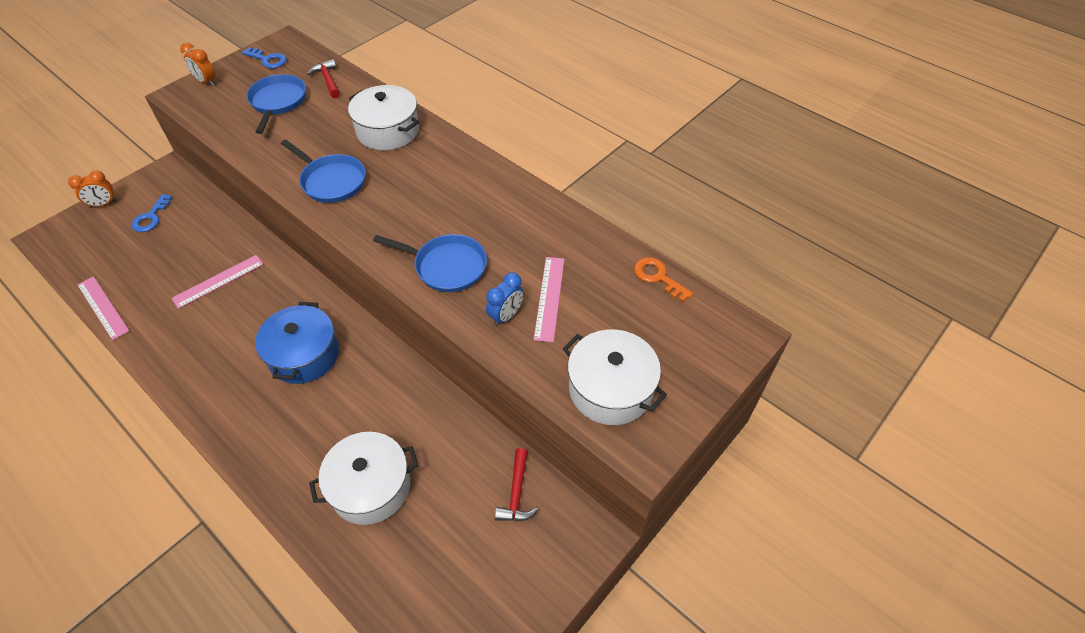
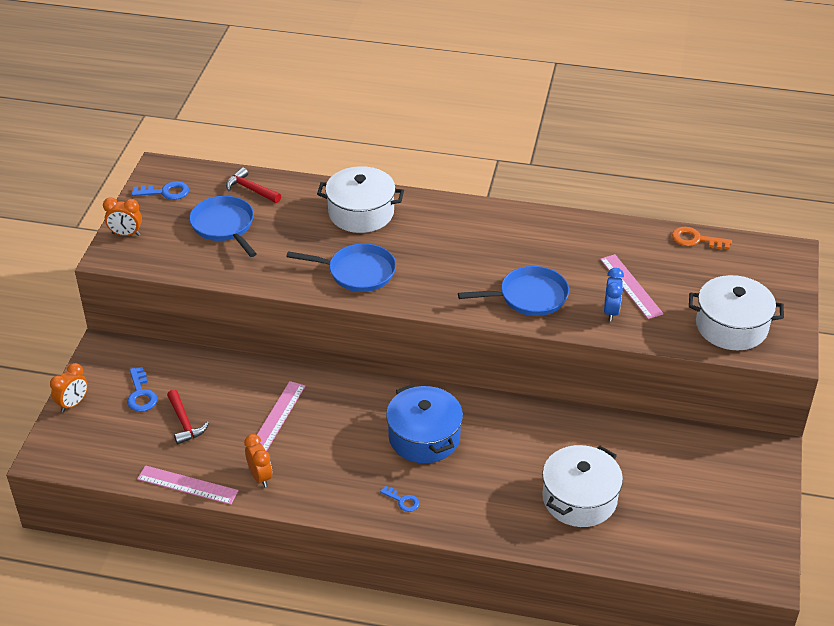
camera: 30 degrees left, 10 degrees down
(155, 327) = (260, 476): none -> orange clock
(231, 406) = (402, 501): none -> blue key
(516, 493) = (692, 451): red hammer -> red hammer (184, 423)

